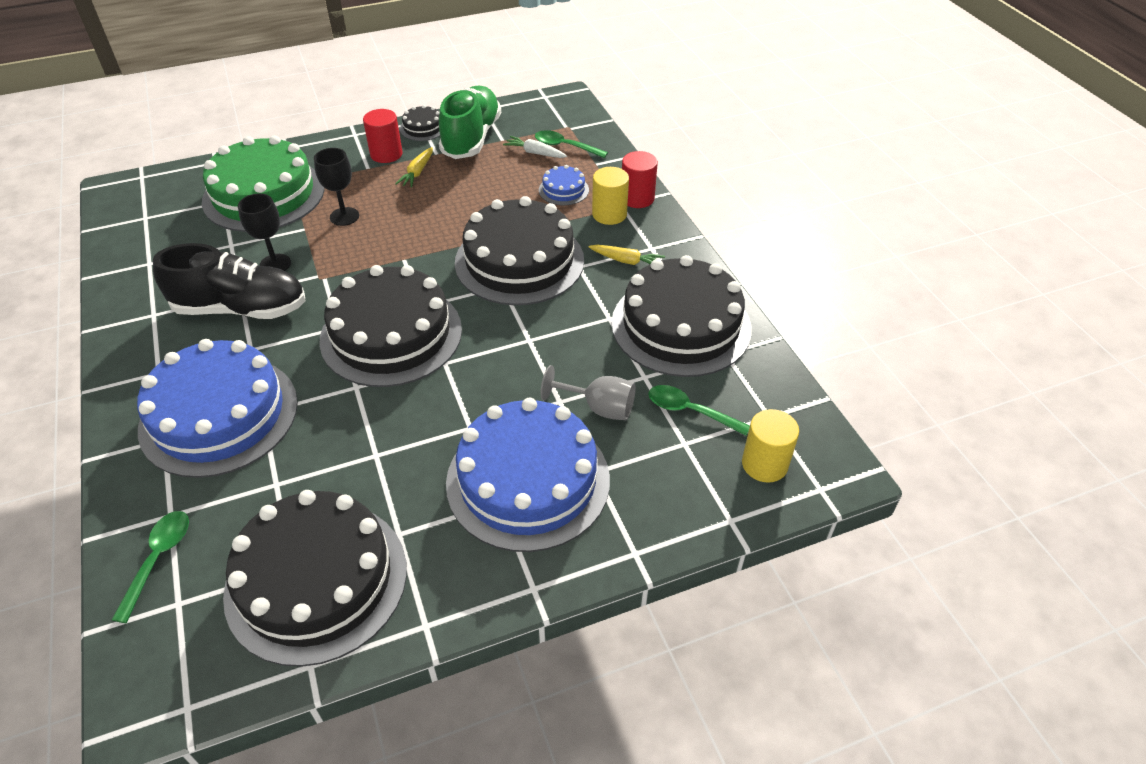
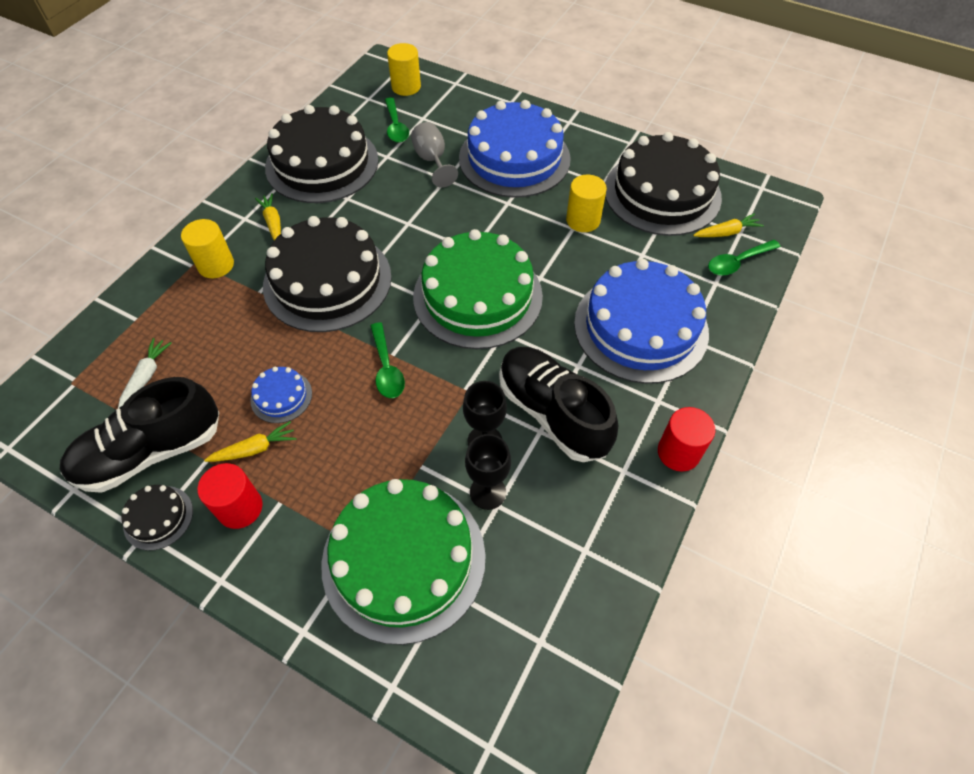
camera: 130 degrees left, 10 degrees up
(196, 589) = (726, 232): none -> yellow carrot
(344, 216) = (375, 449): black goblet -> black goblet (487, 492)
(374, 471) = (583, 220): none -> yellow cylinder
(391, 334) = (477, 296): black cake -> green cake
(471, 138) = (151, 452): green shoe -> black shoe
(535, 153) = (146, 376): white carrot -> white carrot turned 150 degrees counterclockwise
(563, 190) = (200, 315): blue cake -> blue cake (281, 396)
(565, 146) = (117, 360): green spoon -> green spoon (386, 368)
(637, 198) = (177, 261): red cylinder -> red cylinder (678, 452)

